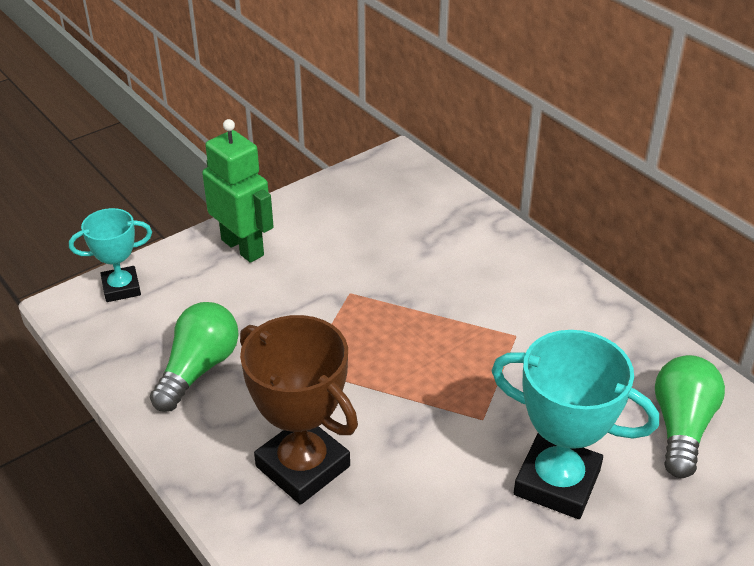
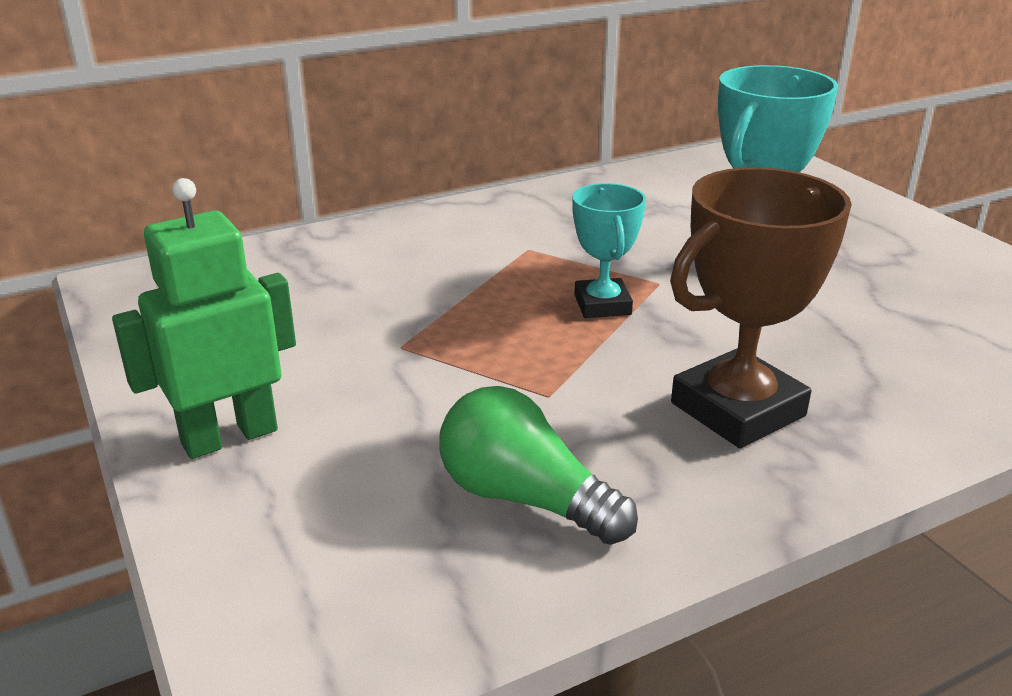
camera: 80 degrees left, 10 degrees down
(121, 288) = (256, 598): turquoise trophy -> turquoise trophy (602, 305)
(681, 427) = (678, 193): green light bulb -> none

